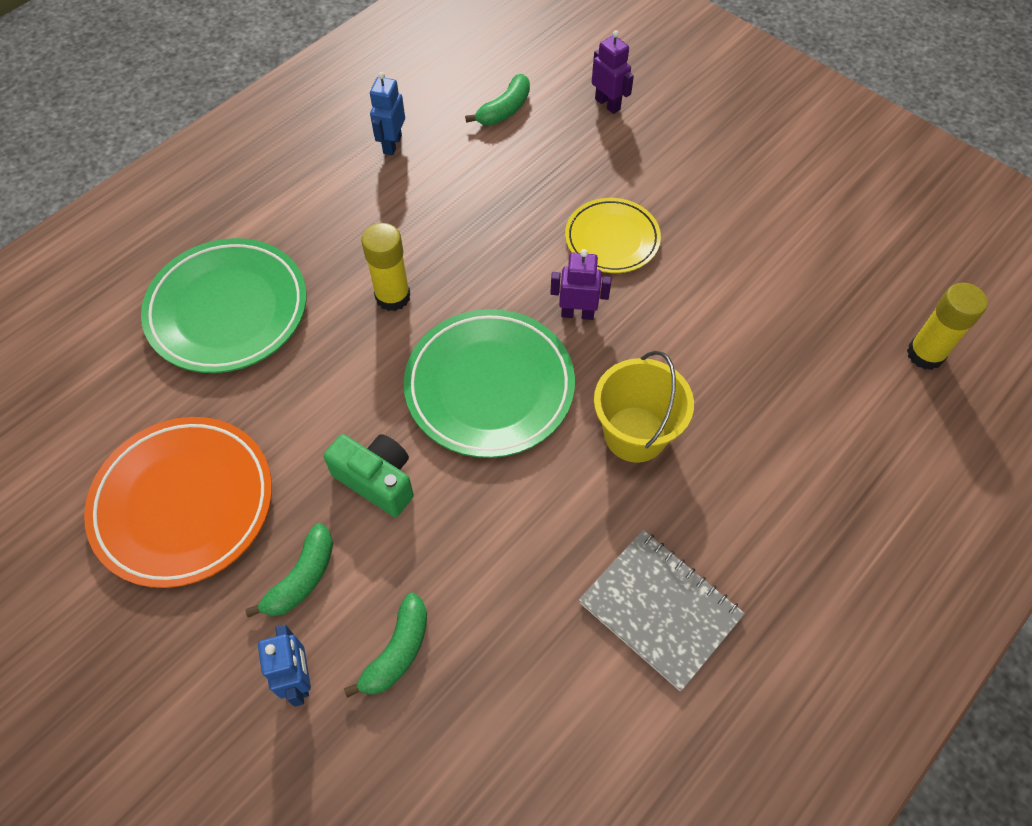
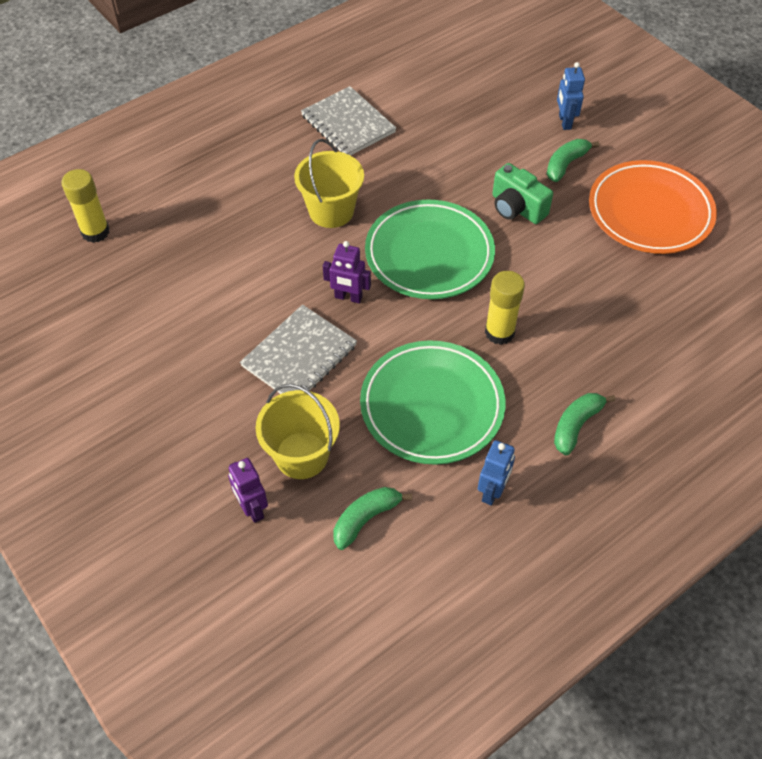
camera: 170 degrees left, 5 degrees down
(228, 310) = (640, 340): green plate -> green plate (432, 406)
(397, 651) = (507, 125): green banana -> green banana (576, 425)
(578, 149) = (301, 455): none -> yellow bucket
(612, 239) = (299, 356): yellow plate -> grey notebook

